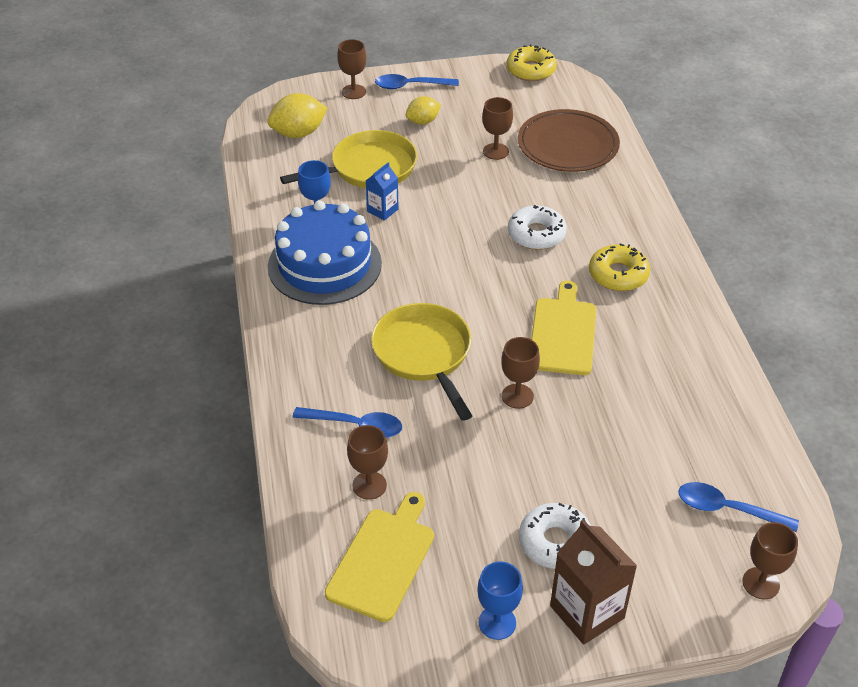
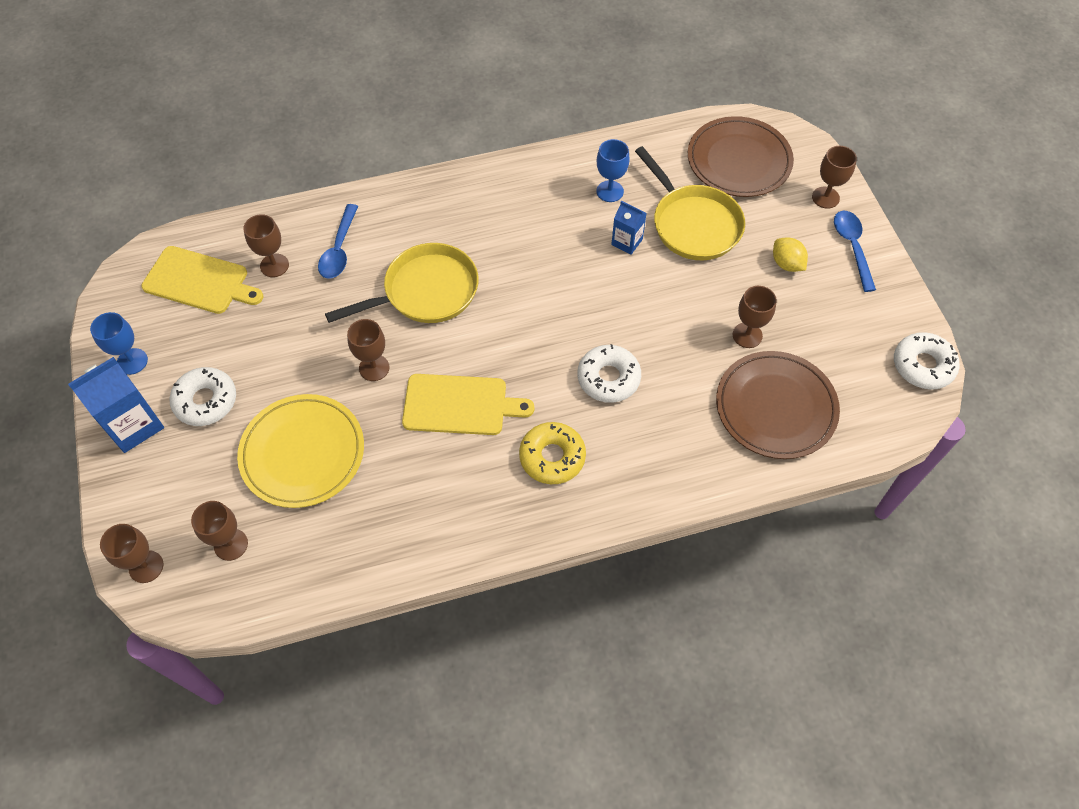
camera: 85 degrees right, 15 degrees up
(298, 133) = (739, 161): yellow lemon -> brown plate
(324, 265) = (540, 205): blue cake -> none
(531, 70) = (923, 366): yellow donut -> white donut
(587, 612) = (134, 425): brown carton -> blue carton
(619, 453) = (302, 453): none -> yellow plate
(727, 509) = (231, 544): blue spoon -> brown goblet

